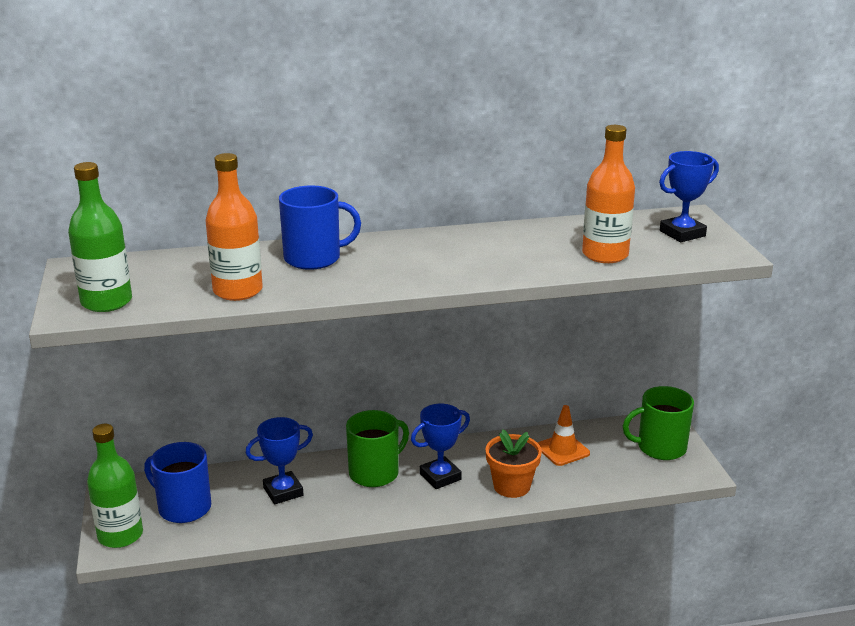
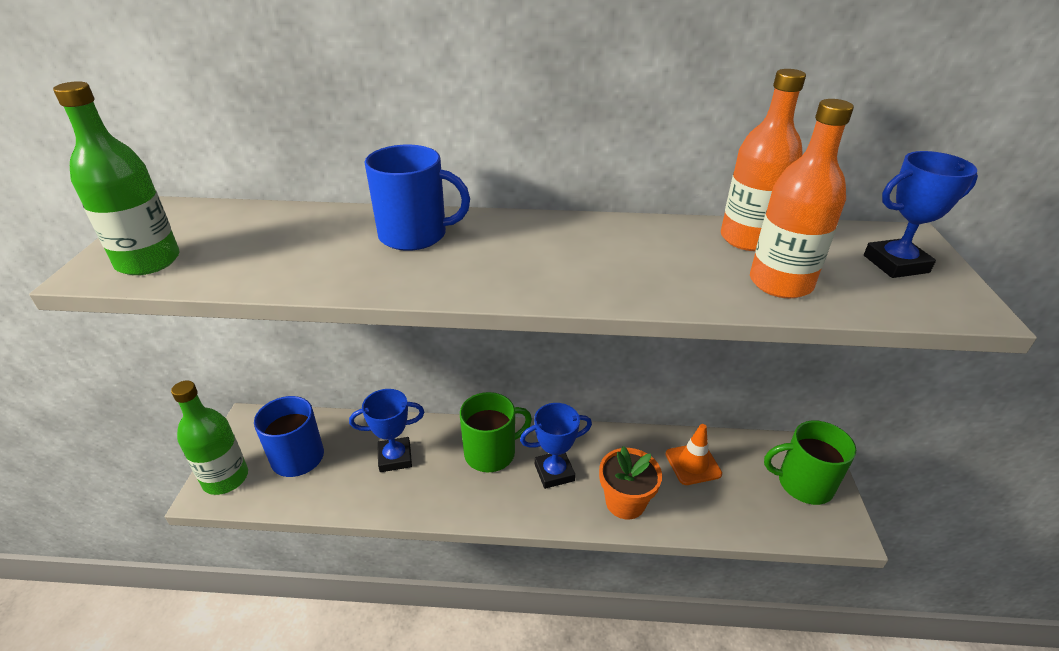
camera: 15 degrees right, 10 degrees up
(238, 291) = (298, 268): orange bottle -> orange bottle (748, 239)

